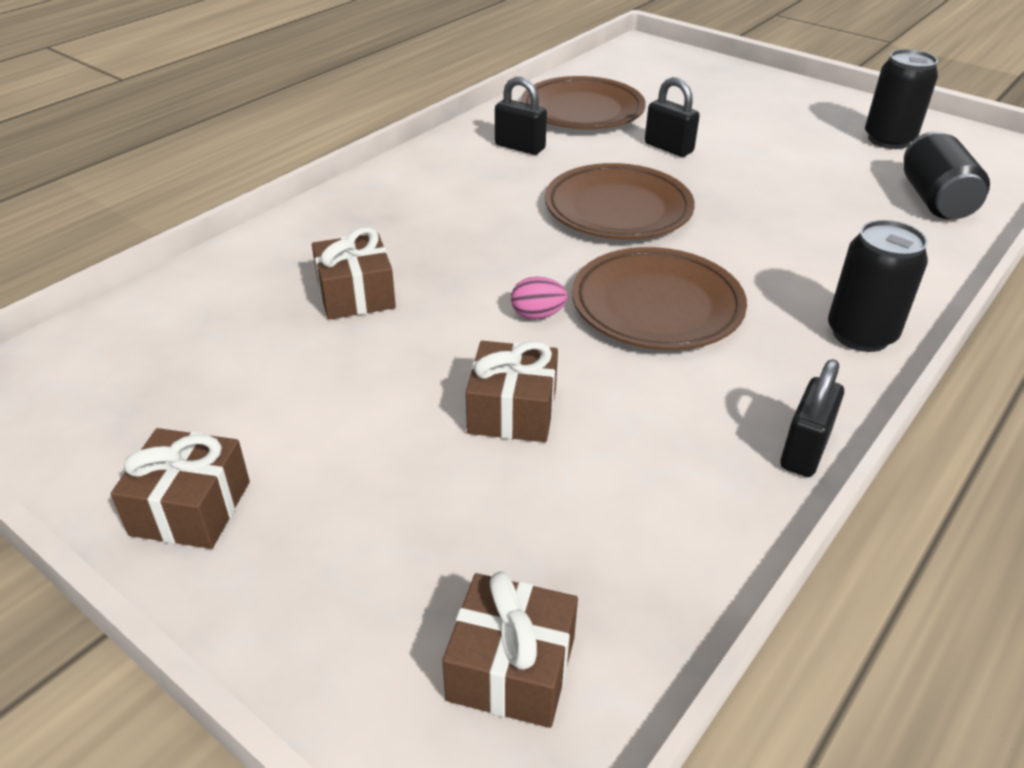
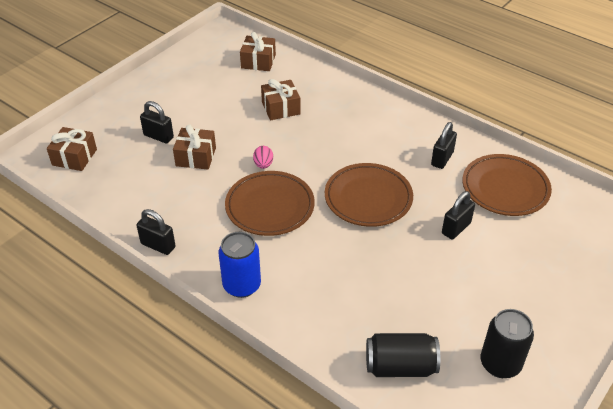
camera: 90 degrees right, 5 degrees up
(190, 508) = (156, 84): brown gift -> brown gift (258, 61)
(431, 482) = (158, 136): none -> black padlock
(861, 334) = (242, 285): black can -> blue can

